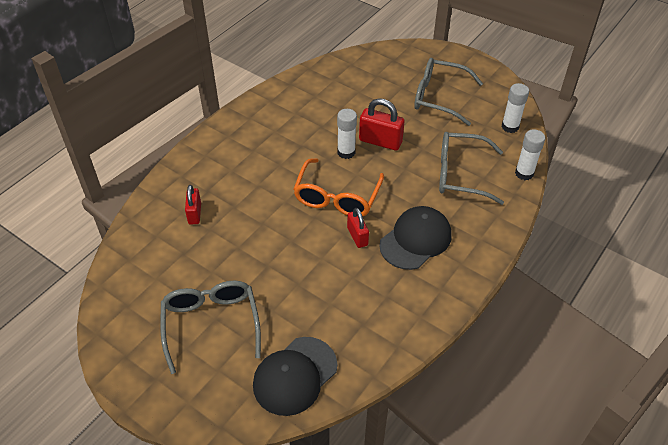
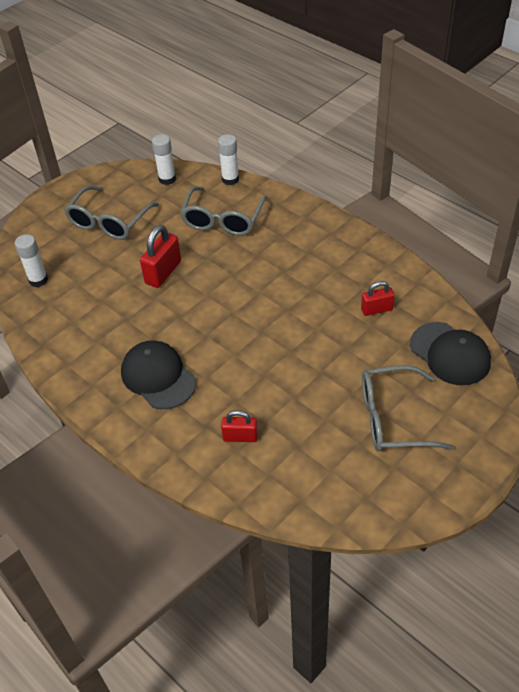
camera: 80 degrees left, 0 degrees up
(337, 197) = (236, 312): orange glasses -> none
(346, 152) = (173, 300): white glue stick -> white glue stick (38, 280)
(357, 236) = (291, 300): red padlock -> red padlock (376, 309)
(415, 240) = (300, 259): black cap -> black cap (158, 377)

